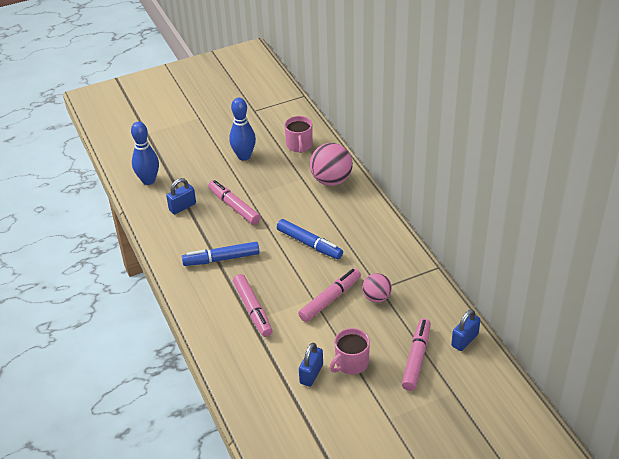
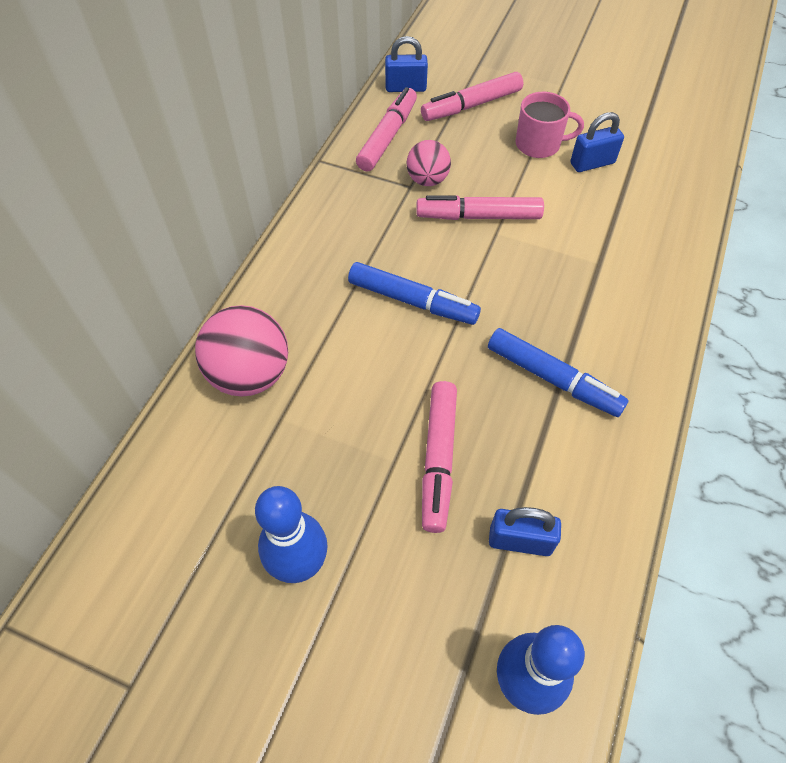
camera: 135 degrees left, 15 degrees up
(253, 310) = (583, 274): pink marker -> pink marker (387, 137)
(299, 145) = (191, 494): pink mug -> none
(309, 244) = (412, 301): blue marker -> blue marker turned 120 degrees clockwise

